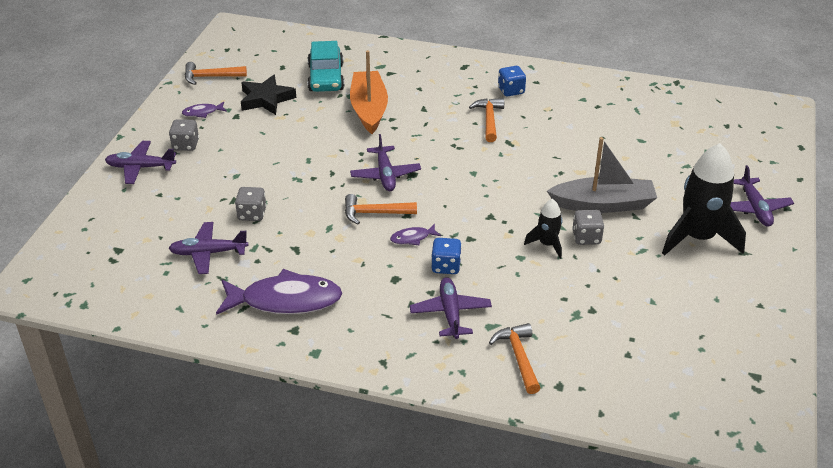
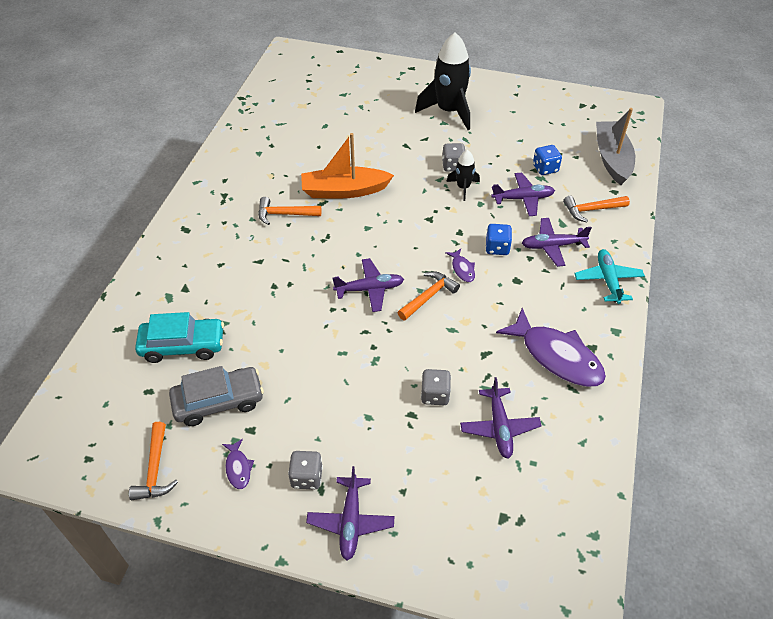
camera: 90 degrees left, 10 degrees up
(266, 99) = (218, 401): black star -> grey car
(285, 300) = (557, 356): purple fish -> purple fish turned 135 degrees clockwise
(369, 109) = (253, 305): orange boat -> orange boat (344, 191)
(374, 213) = (429, 296): orange hammer -> orange hammer turned 135 degrees counterclockwise
(393, 356) = (608, 280): none -> turquoise plane
(511, 91) = (237, 197): blue dice -> blue dice (545, 168)
(603, 204) = (411, 153): grey boat -> grey boat (612, 159)
(755, 208) = (413, 81): purple plane -> purple plane (523, 199)

